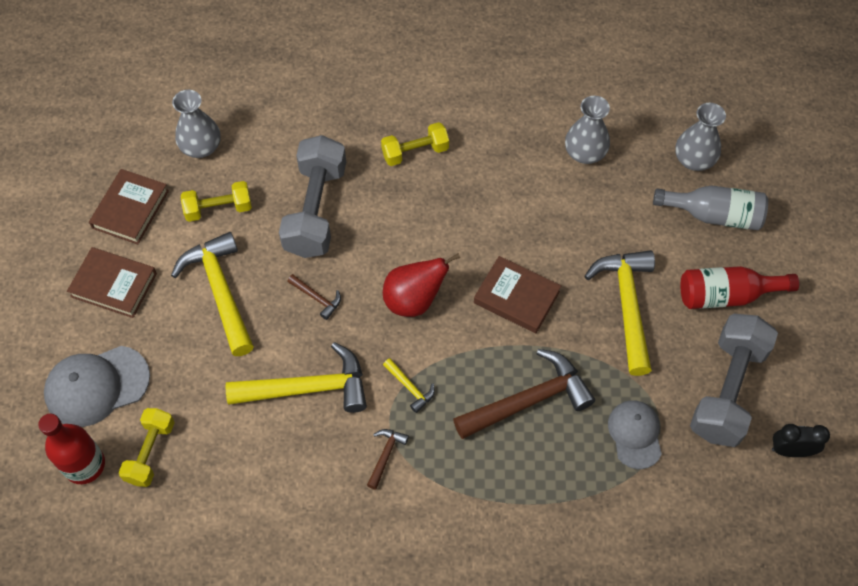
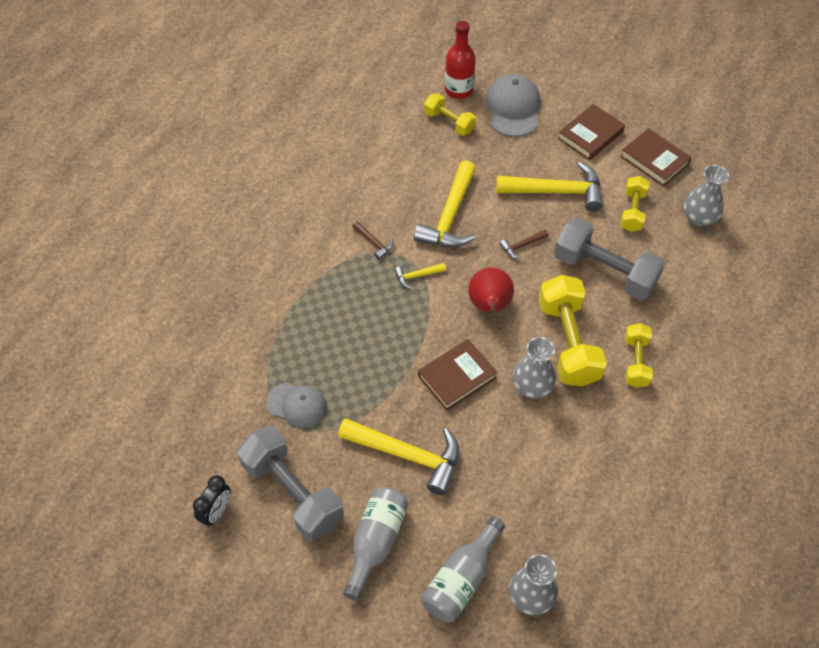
camera: 115 degrees right, 5 degrees down
(422, 214) = (568, 342): none -> yellow dumbbell
(528, 400) = (365, 346): brown hammer -> none
(585, 153) = (579, 499): grey vase -> grey vase (532, 386)
(726, 295) = (375, 542): red bottle -> grey bottle

